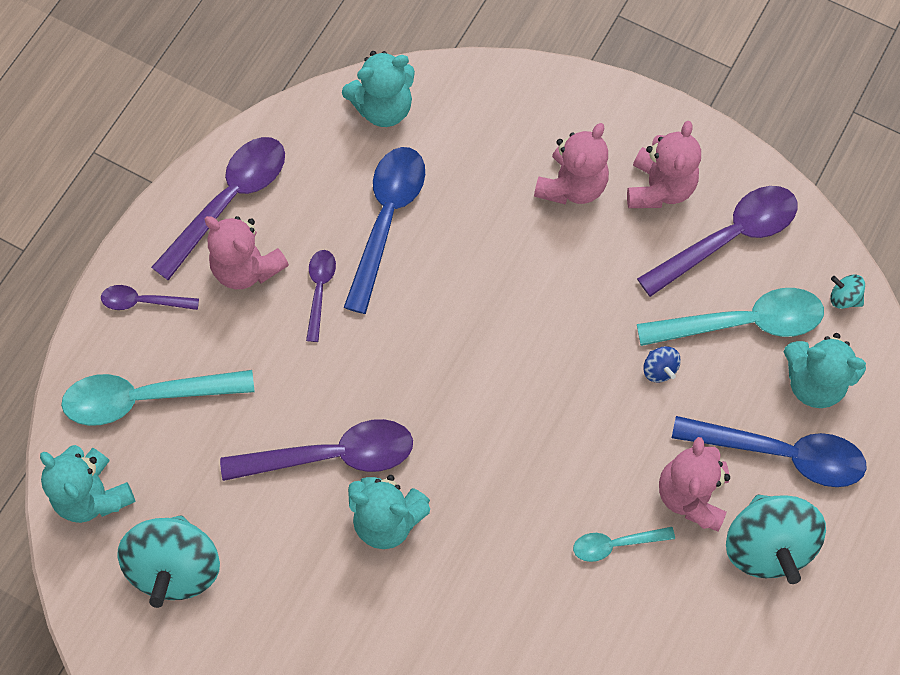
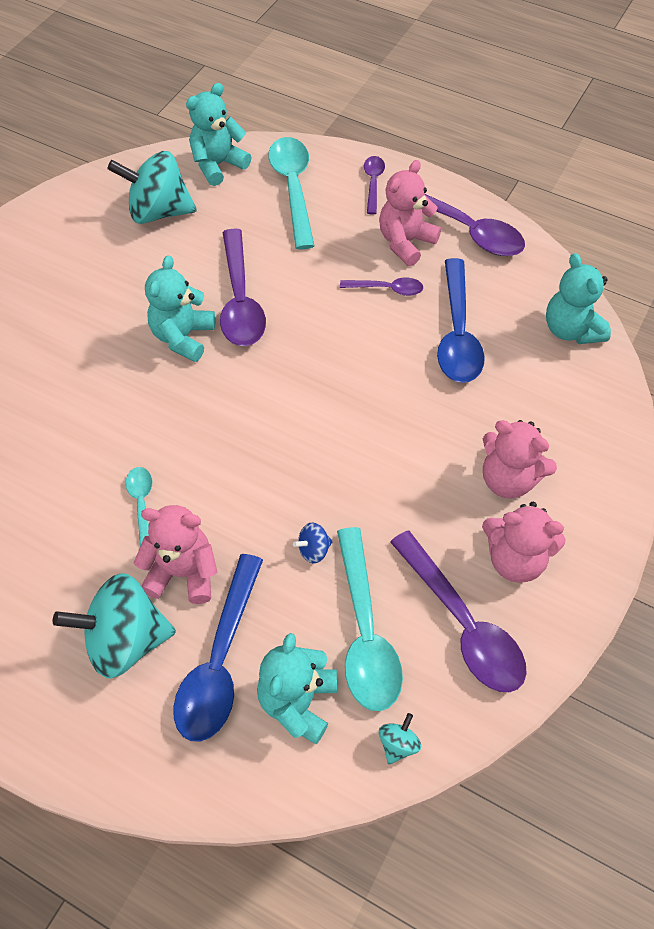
camera: 90 degrees right, 10 degrees down
(386, 220) = (457, 333): blue spoon -> blue spoon turned 75 degrees clockwise

